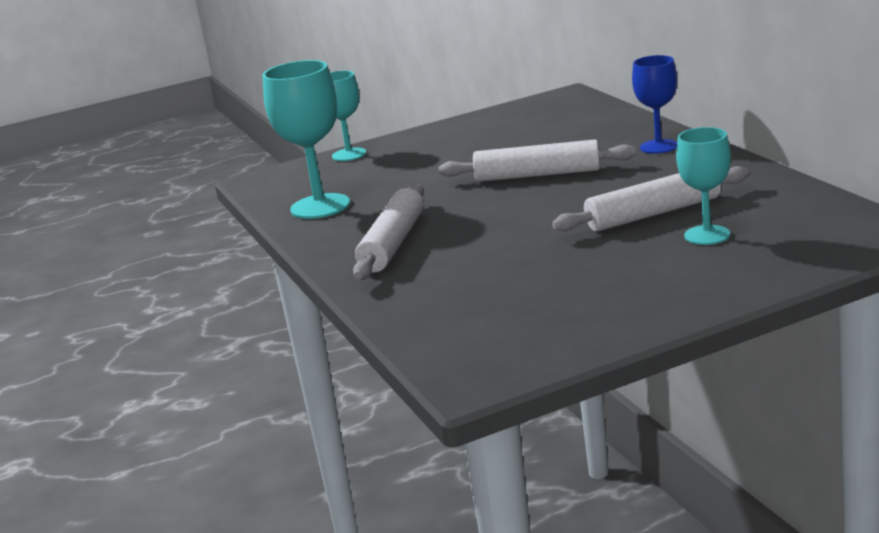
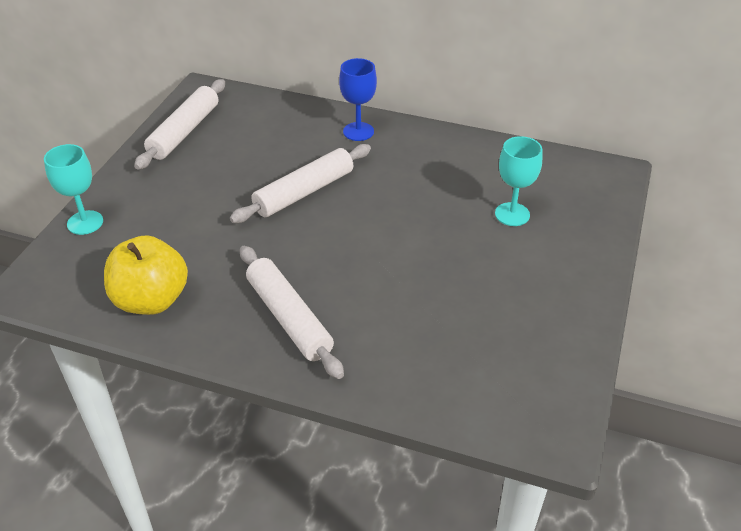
camera: 50 degrees left, 20 degrees up
(320, 206) = (151, 300): turquoise goblet -> yellow apple
(653, 213) = (448, 205): white rolling pin -> white rolling pin (184, 132)

